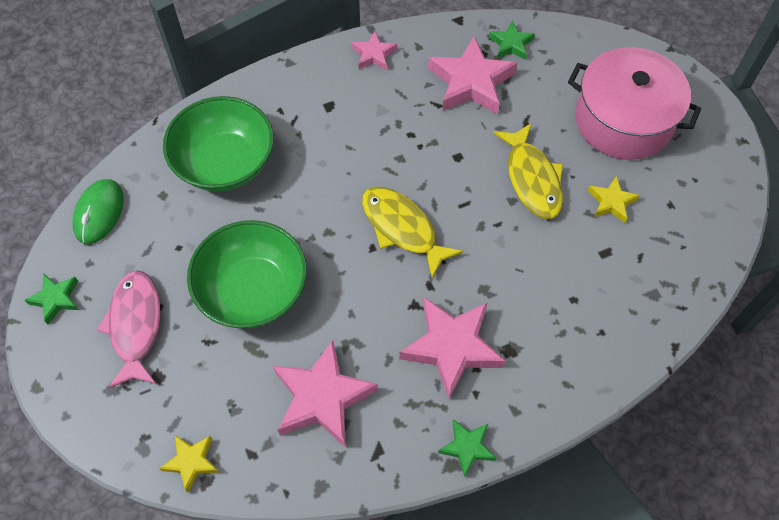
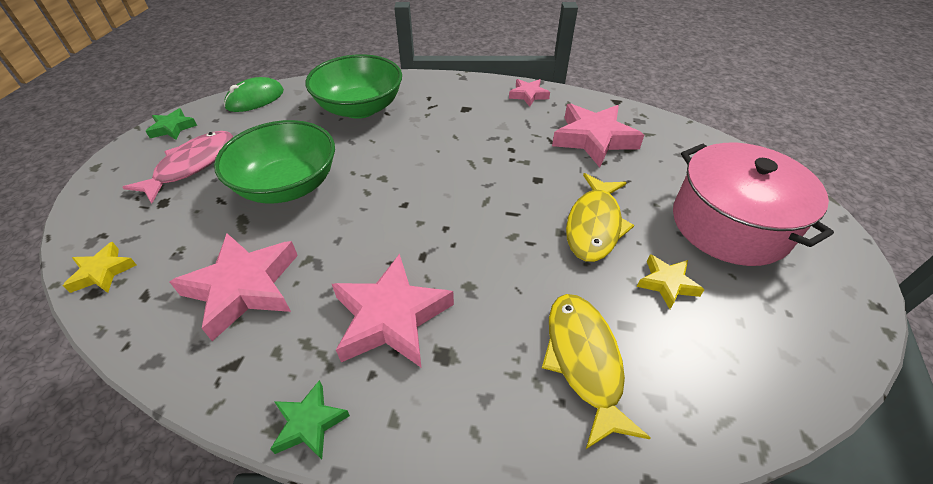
camera: 35 degrees right, 15 degrees down
(402, 228) = (442, 204): yellow fish -> yellow fish (584, 361)
(511, 44) = (651, 130): green star -> none

